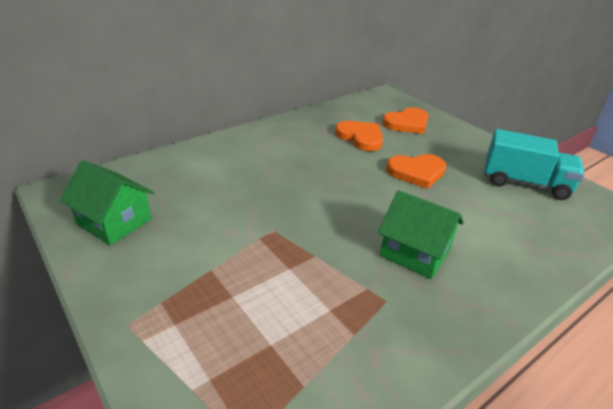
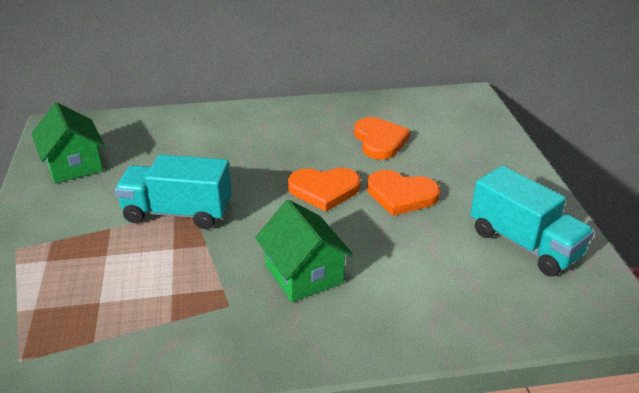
camera: 30 degrees right, 0 degrees up
(262, 236) = (178, 213): none -> turquoise truck
(407, 123) = (456, 137): orange heart -> orange heart (324, 190)

